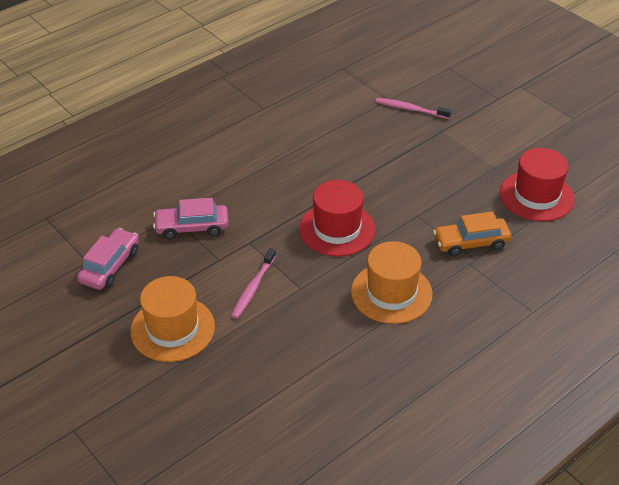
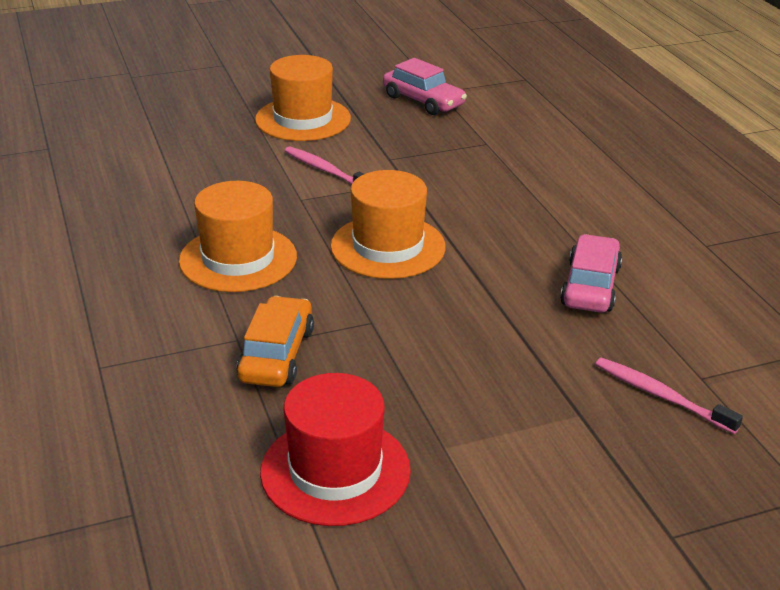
camera: 110 degrees right, 10 degrees down
(192, 227) = (458, 151): pink car -> pink car (590, 286)
(337, 229) = (388, 247): red hat -> orange hat
(411, 109) = (661, 396): pink toothbrush -> pink toothbrush turned 90 degrees counterclockwise

